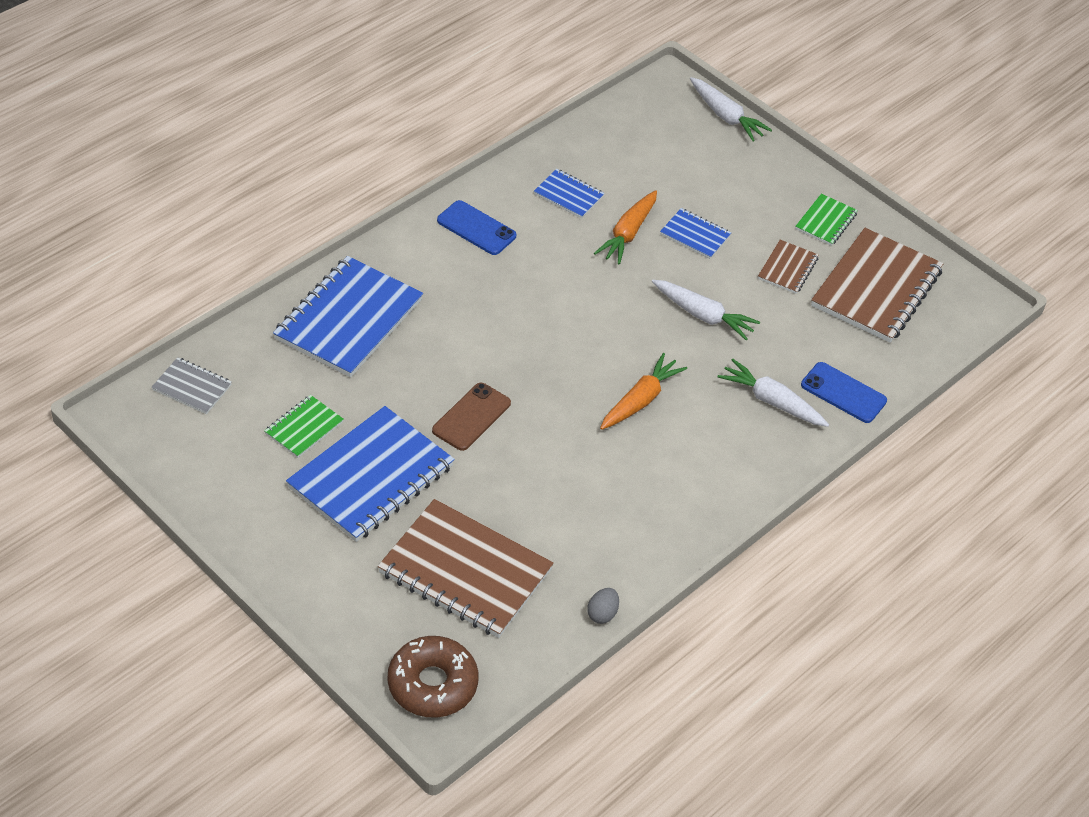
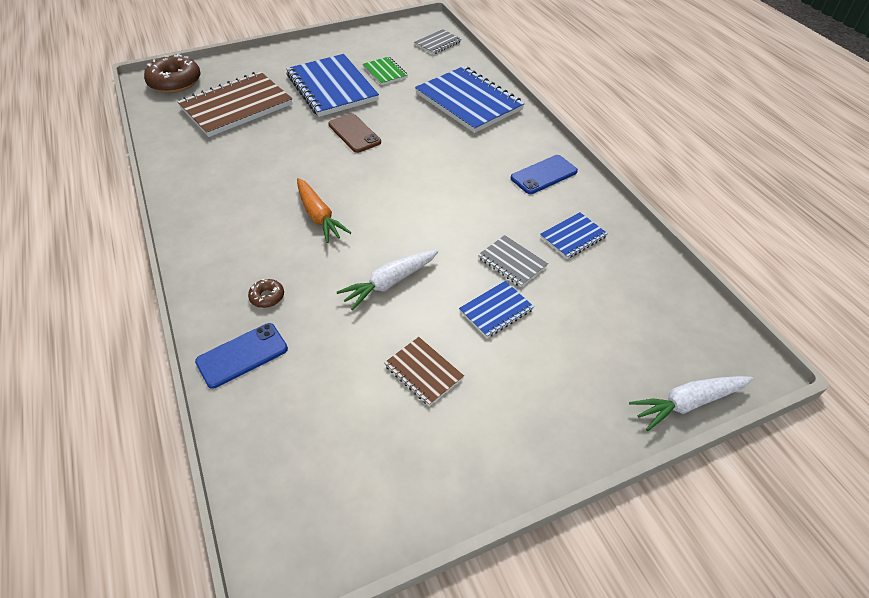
camera: 115 degrees right, 0 degrees up
(602, 614) = (158, 150): grey egg -> none
(628, 234) = (512, 262): orange carrot -> grey notebook
(771, 401) = (267, 297): white carrot -> brown donut
(825, 221) = (484, 440): green notebook -> none
(876, 288) = (361, 448): brown notebook -> none

